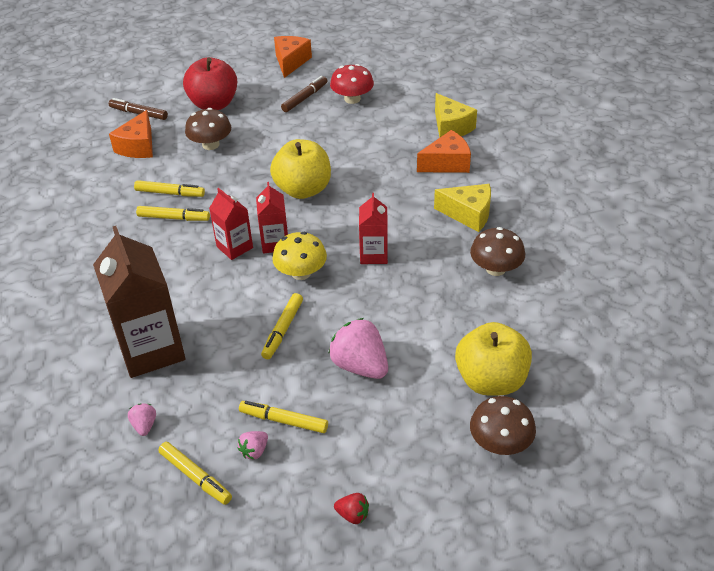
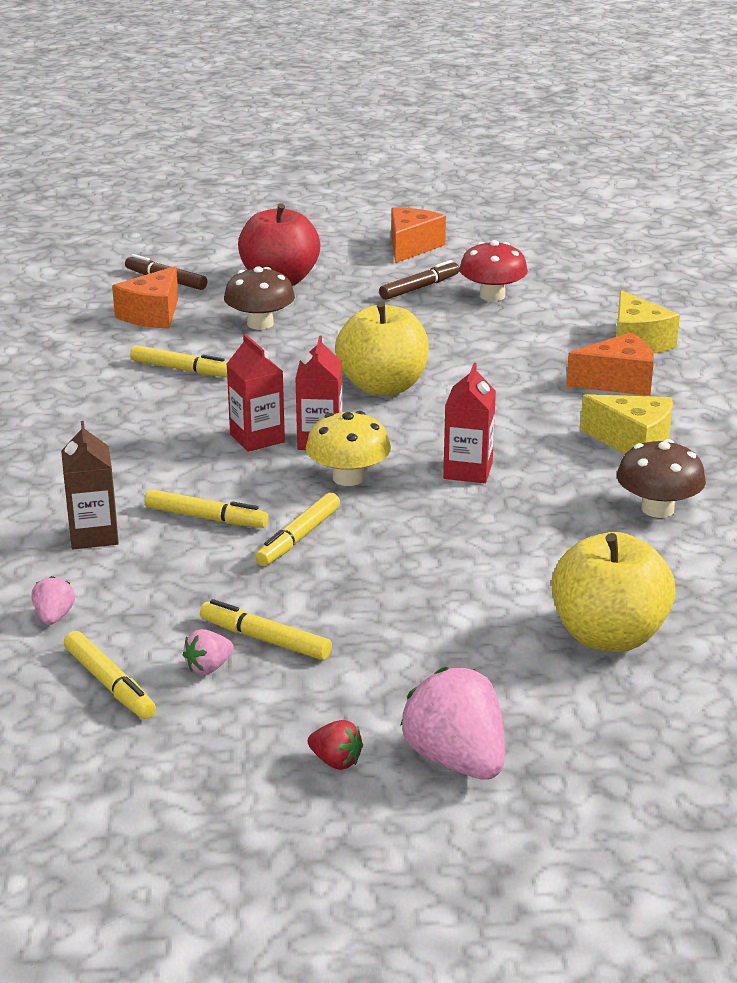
camera: 10 degrees right, 15 degrees down
(151, 350) = (93, 535): brown carton -> brown carton, size x0.53
(173, 218) = (177, 396): yellow marker -> yellow marker (206, 518)
(360, 365) = (404, 593): pink strawberry -> pink strawberry (456, 760)
(500, 443) = (600, 710): brown mushroom -> none

